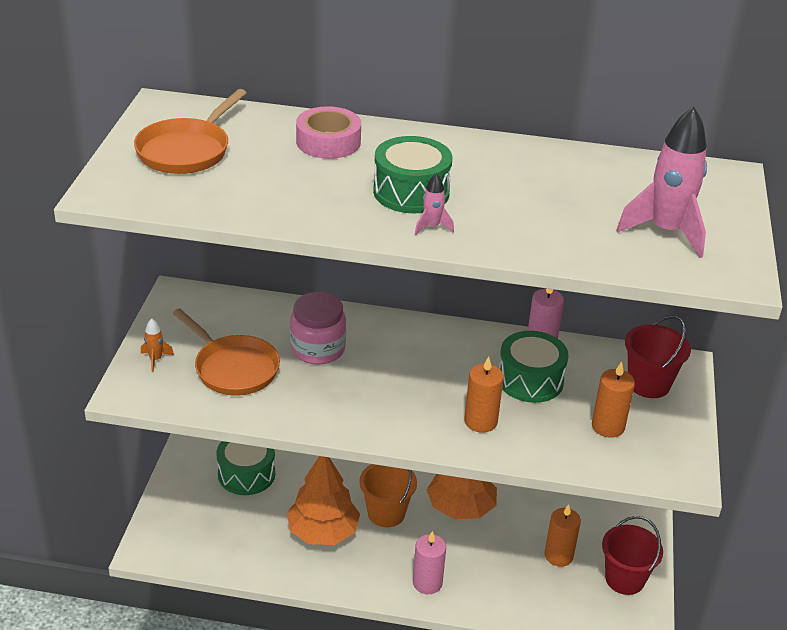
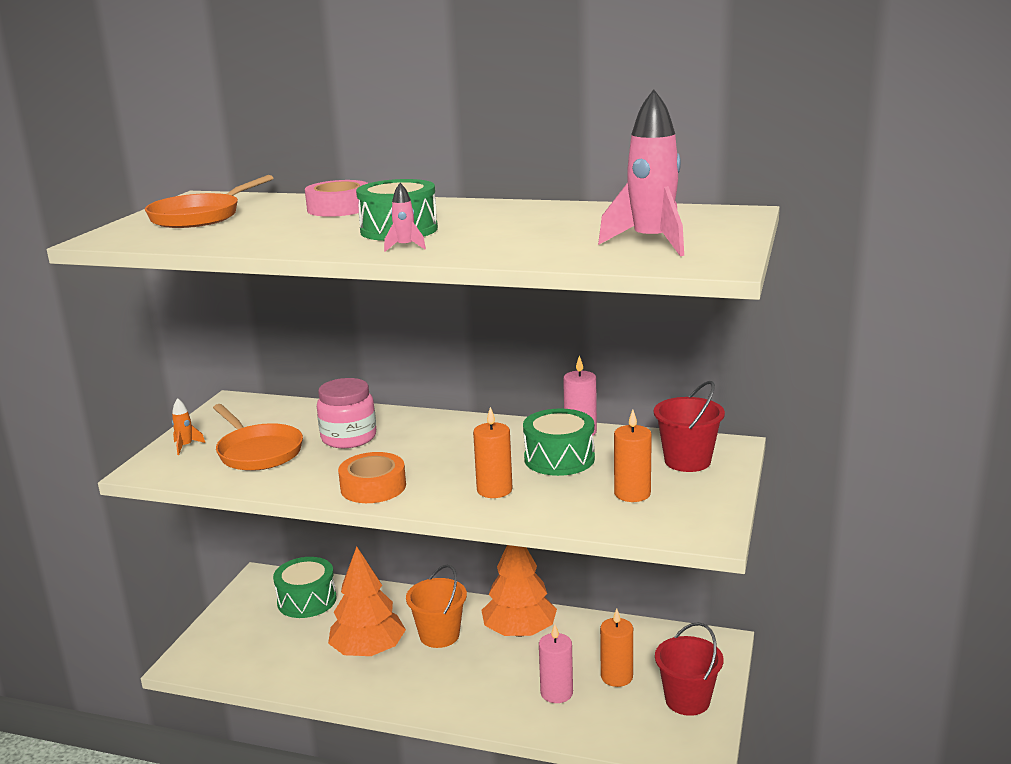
camera: 10 degrees right, 15 degrees down
(364, 417) = (373, 487): none -> orange tape
(427, 583) = (466, 699): pink candle -> pink candle (556, 693)

